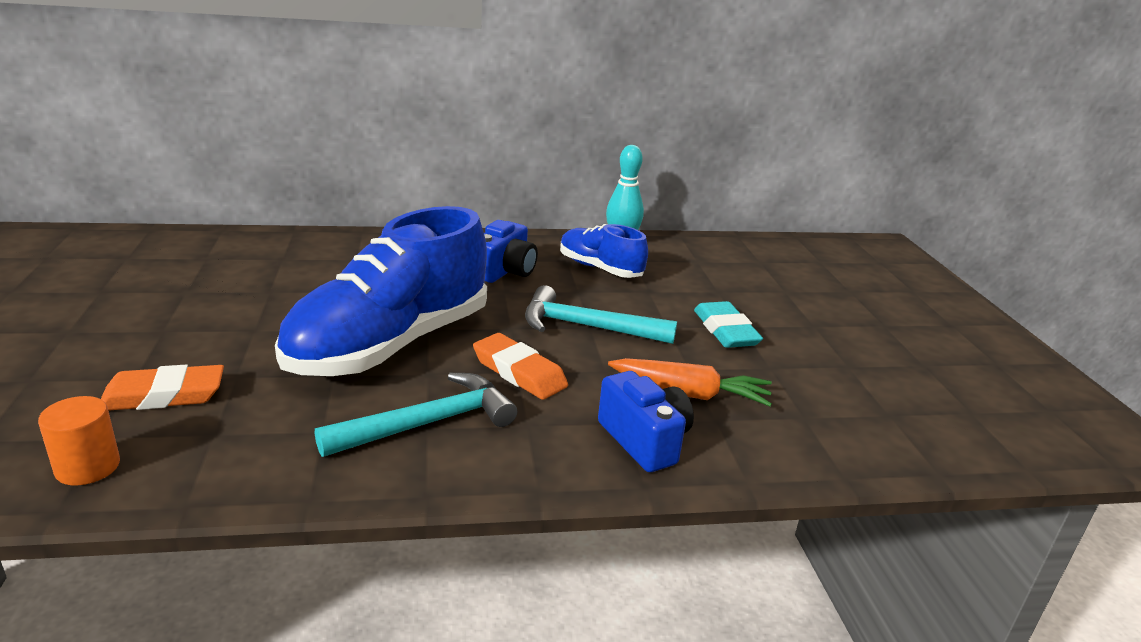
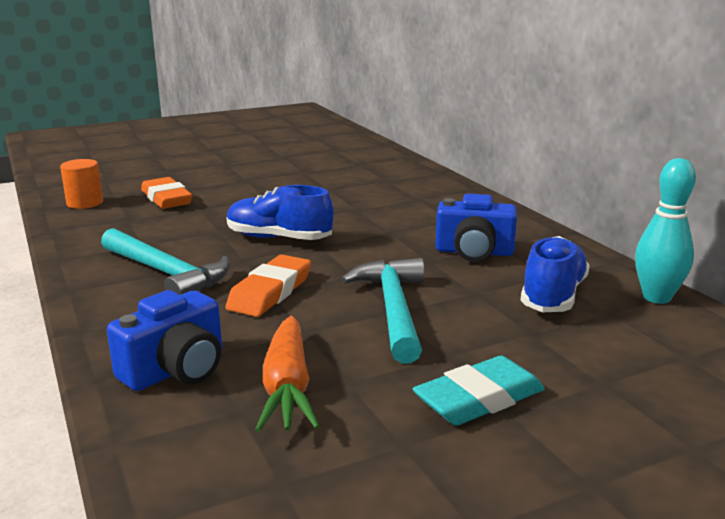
camera: 75 degrees right, 5 degrees down
(390, 345) = (279, 238): blue shoe -> blue shoe, size x0.52

